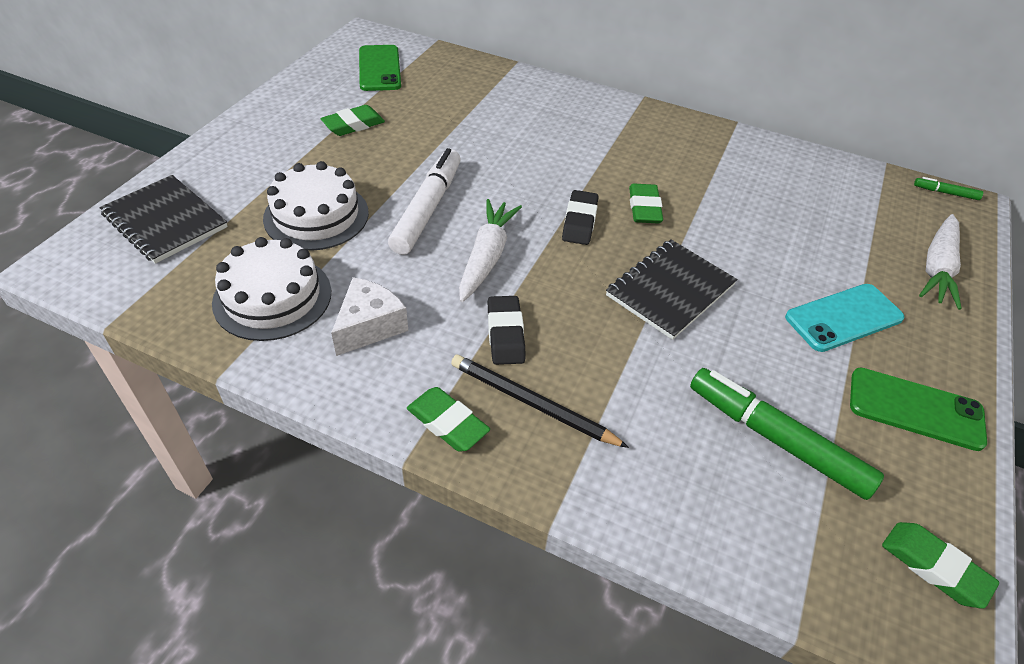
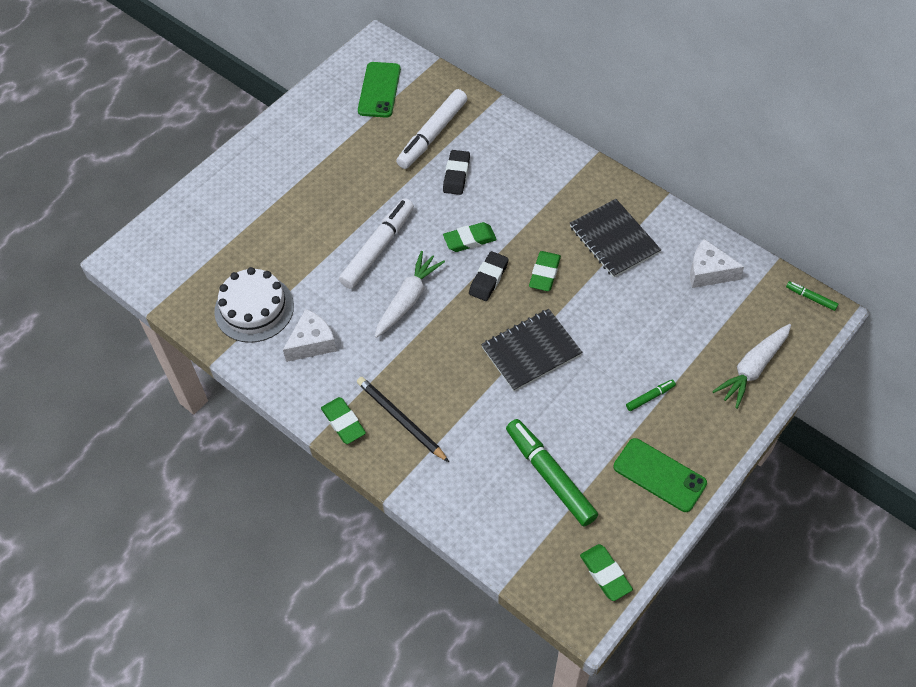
camera: 20 degrees right, 10 degrees up
(165, 221) = (192, 231): black notebook -> black notebook (614, 240)
(316, 215) = (296, 242): white cake -> none
(353, 125) = (343, 154): green eraser -> green eraser (469, 240)
(455, 99) = (432, 135): none -> white marker
(505, 334) = (400, 365): black eraser -> black eraser (456, 175)
(824, 183) = (708, 272): none -> white cheese
(843, 318) = (650, 397): turquoise phone -> green marker

